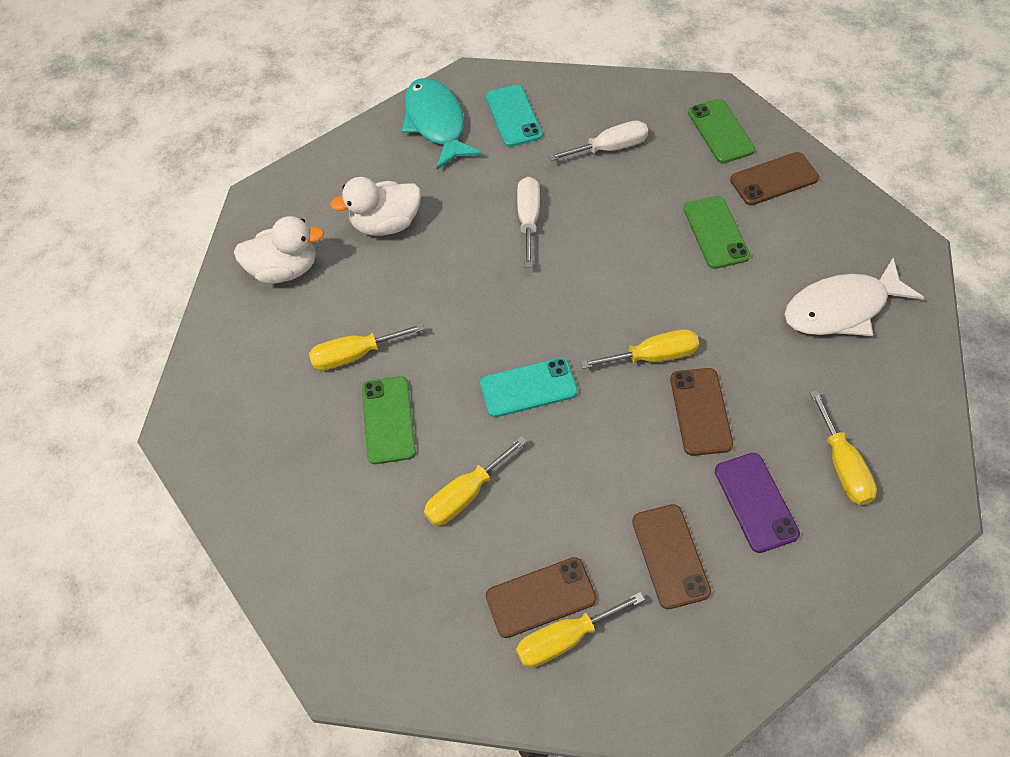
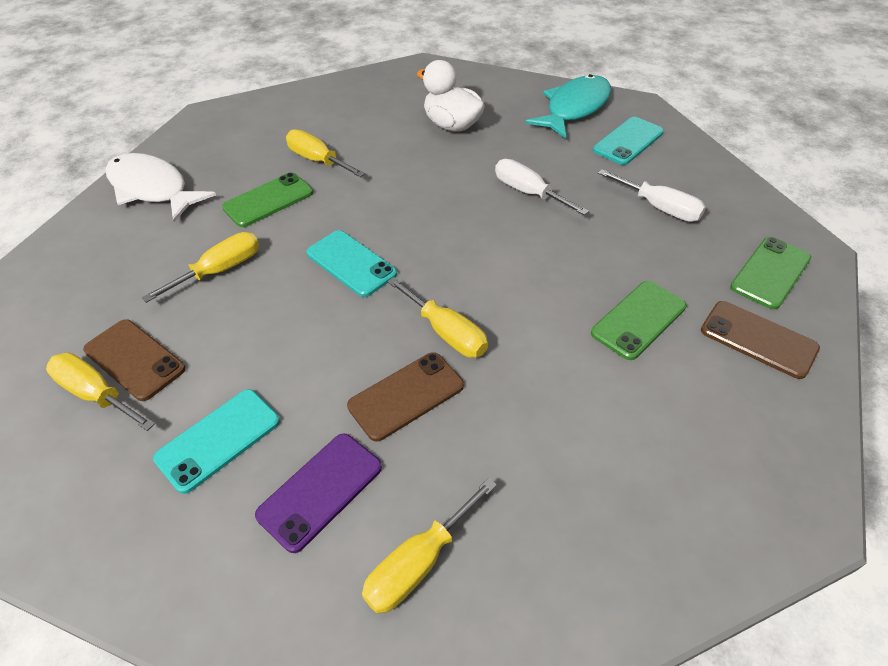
camera: 55 degrees right, 10 degrees down
(285, 269) = (370, 100): white duck -> none
(466, 494) = (220, 270): yellow screwdriver -> yellow screwdriver turned 120 degrees clockwise
(528, 219) = (528, 193): white screwdriver -> white screwdriver turned 105 degrees counterclockwise
(670, 556) = (218, 440): brown phone -> turquoise phone
(841, 308) = (642, 474): white fish -> white fish (152, 189)

